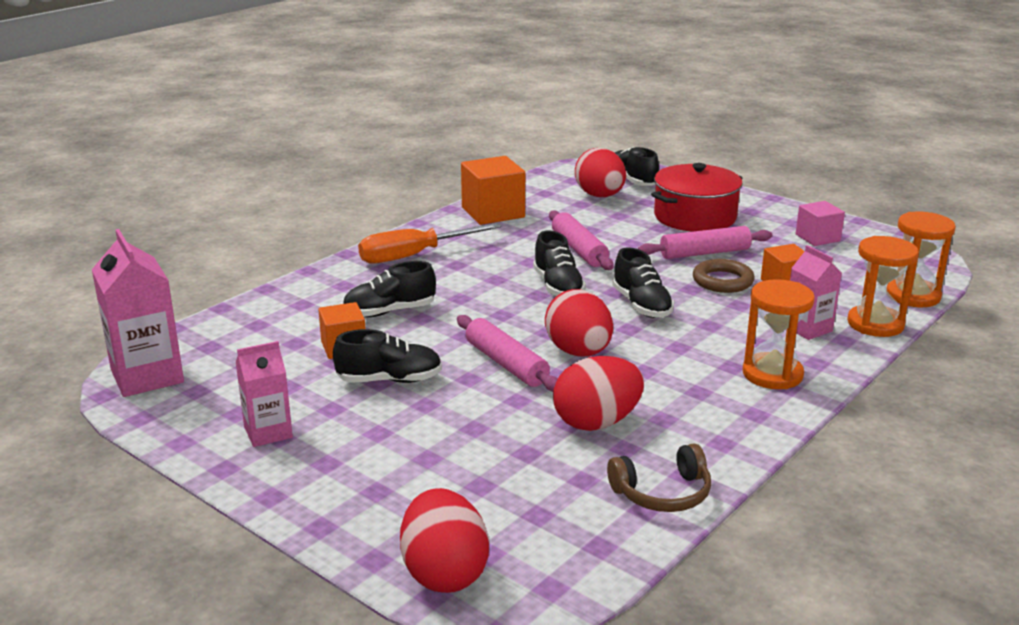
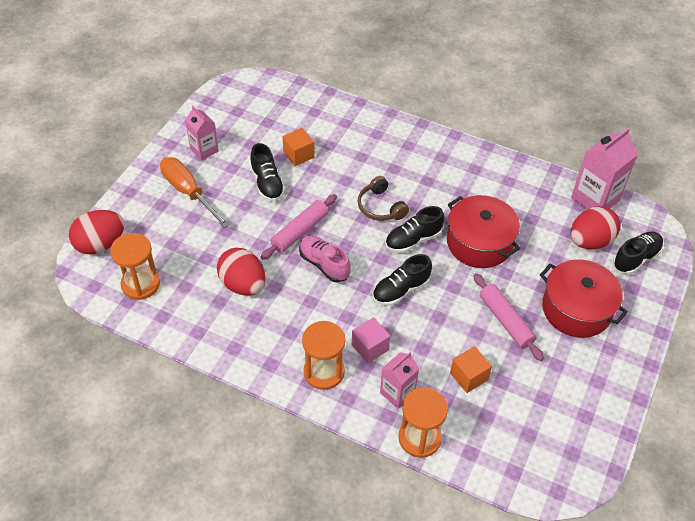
camera: 75 degrees right, 25 degrees up
(147, 376) = (246, 88): pink carton -> pink carton (595, 199)
(389, 312) = (348, 164): black shoe -> none
(414, 256) = (432, 156): orange screwdriver -> orange screwdriver (188, 192)
(493, 212) = (524, 182): orange cube -> none
(578, 352) = (324, 264): red egg -> pink shoe
(579, 249) = (479, 243): pink rolling pin -> red pot
(662, 493) = (177, 323): brown headphones -> brown headphones (380, 207)
(722, 281) = (459, 336): brown ring -> none
(817, 238) = (571, 400): pink cube -> pink cube (370, 347)
(913, 296) = (480, 468): orange hourglass -> orange hourglass (140, 284)

